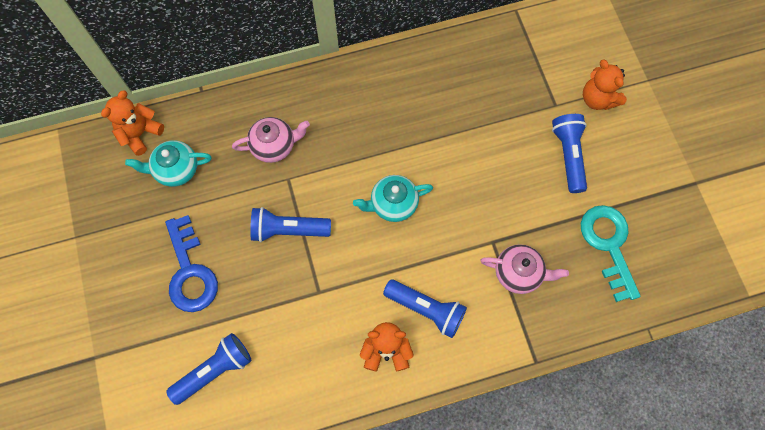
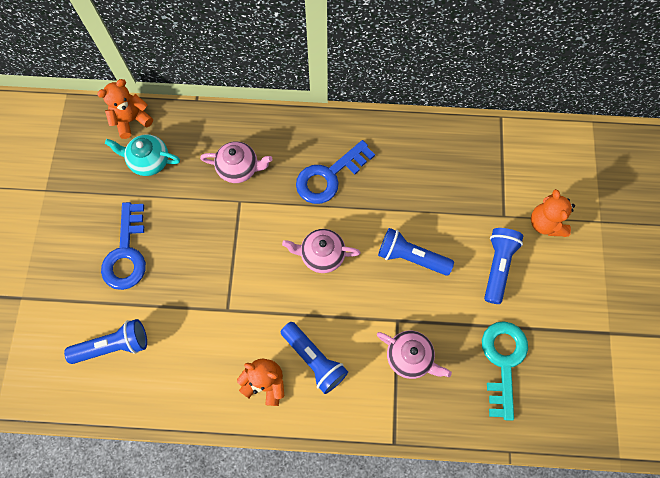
camera: 20 degrees right, 0 degrees up
(288, 230) = (222, 246): blue flashlight -> blue flashlight (411, 257)
(370, 123) = (329, 176): none -> blue key
(393, 204) = (321, 255): turquoise teapot -> pink teapot

